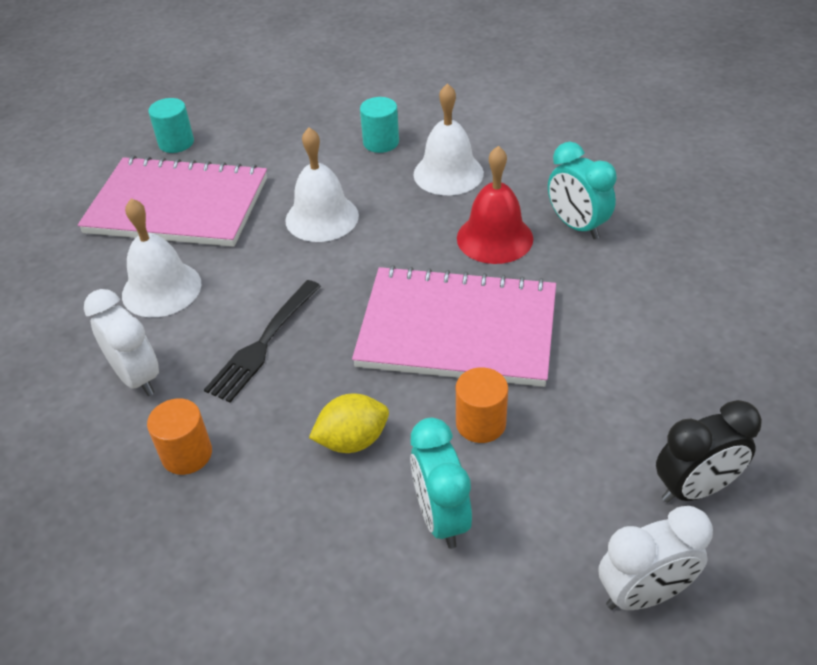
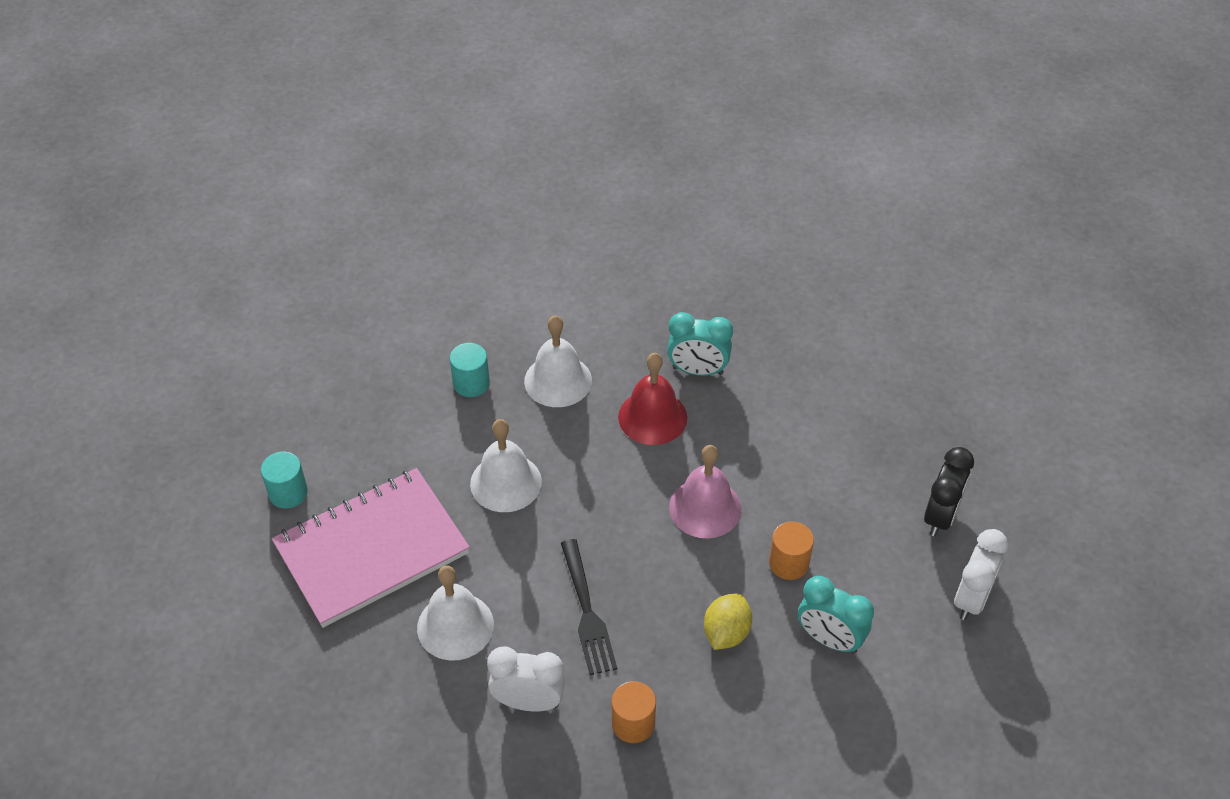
camera: 45 degrees left, 5 degrees up
(457, 330) = (705, 508): pink notebook -> pink bell

